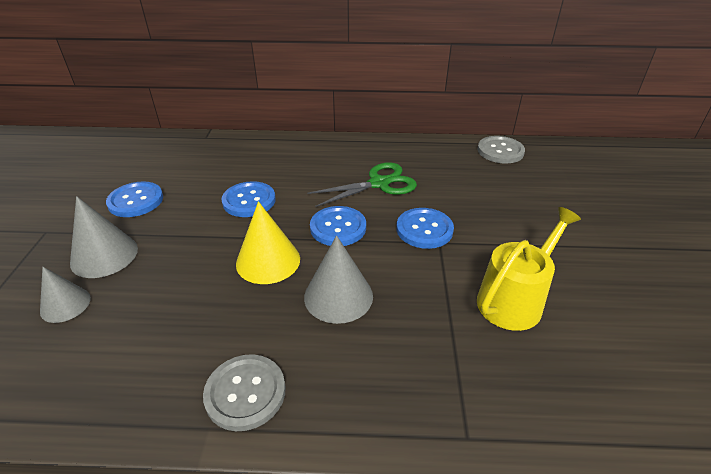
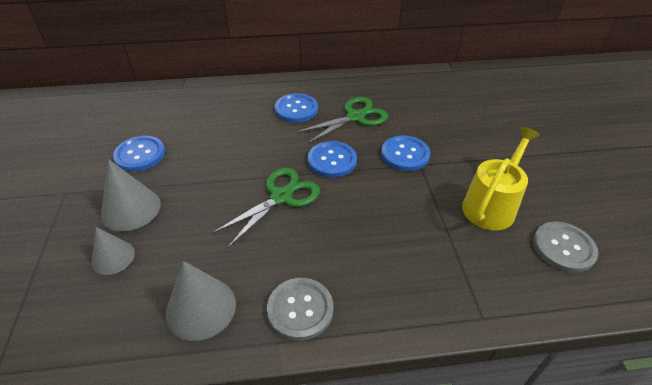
camera: 10 degrees left, 5 degrees up
(249, 201) = (245, 144): blue button -> blue button (296, 109)
(268, 261) = (281, 197): yellow cone -> green scissors
(338, 296) = (351, 220): grey cone -> grey cone (201, 308)
(500, 151) = (449, 78): grey button -> grey button (563, 248)

